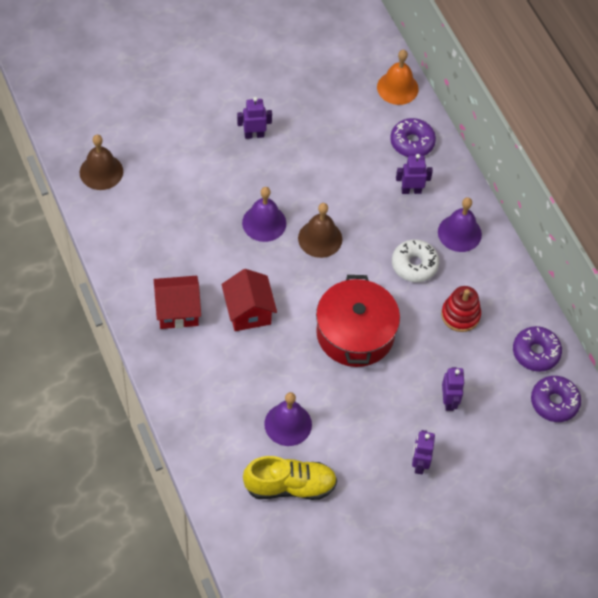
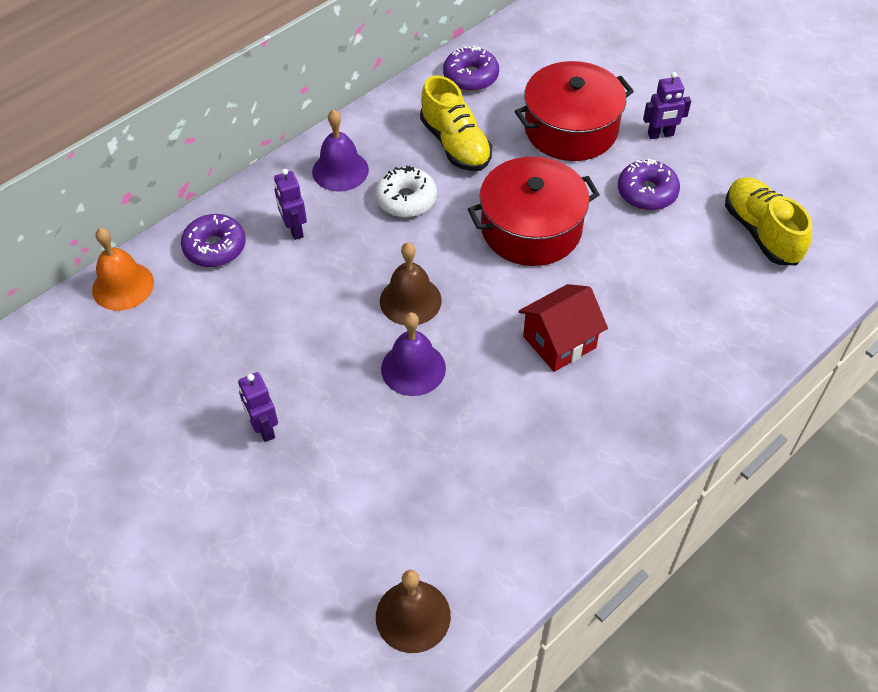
camera: 105 degrees left, 5 degrees down
(178, 311) = (602, 421): red house -> none
(288, 424) = (688, 256): purple bell -> none
(449, 401) = (571, 129): purple robot -> red pot
(460, 315) = (455, 144): red stacking toy -> yellow shoe
(554, 402) = (523, 52): purple donut -> purple donut (647, 192)

